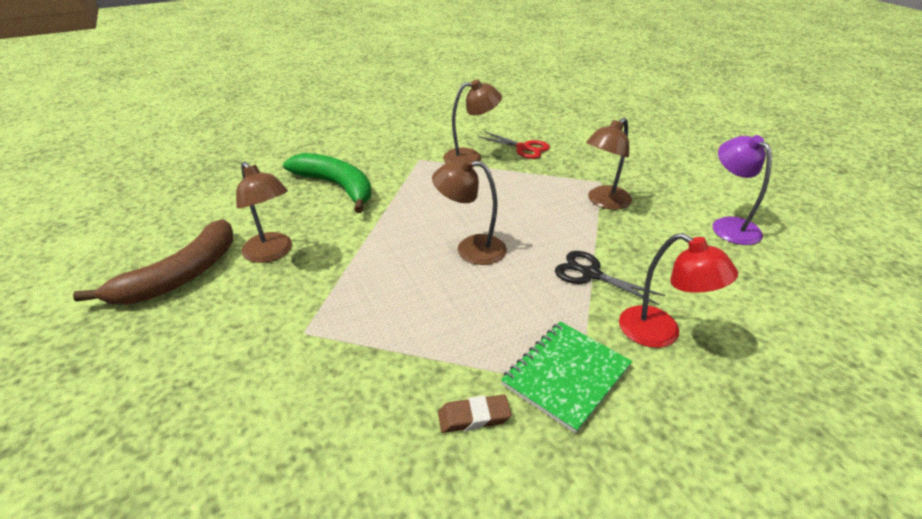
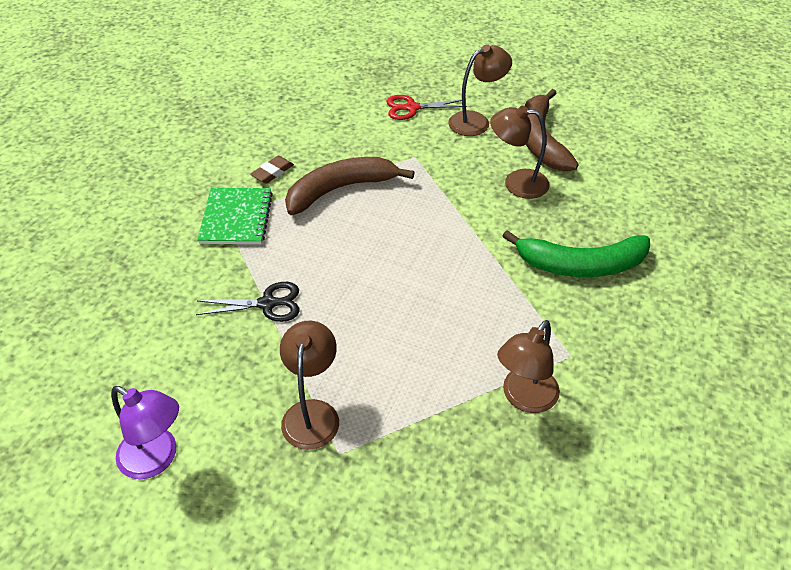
camera: 140 degrees right, 10 degrees up
(422, 341) = (340, 189): none -> brown banana
(470, 248) = (384, 271): brown lamp -> brown lamp (476, 121)
(524, 148) = (487, 467): red scissors -> red scissors (411, 108)
(660, 333) = (187, 280): red lamp -> none

